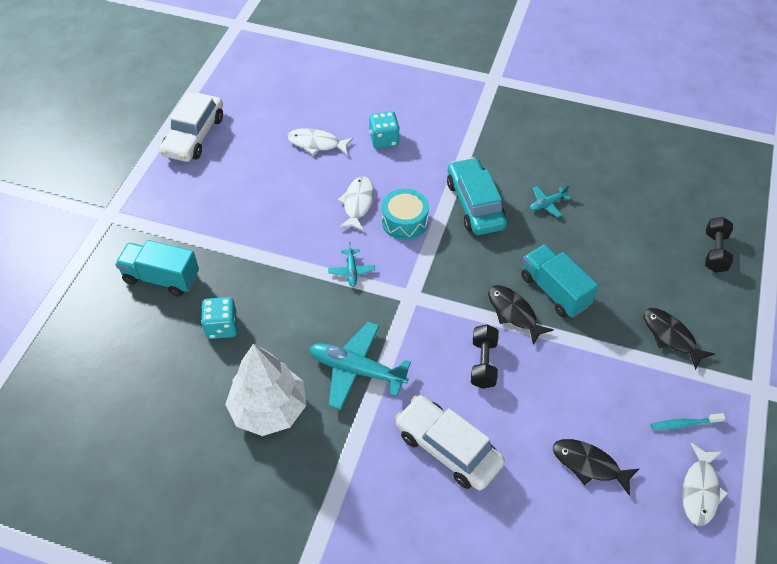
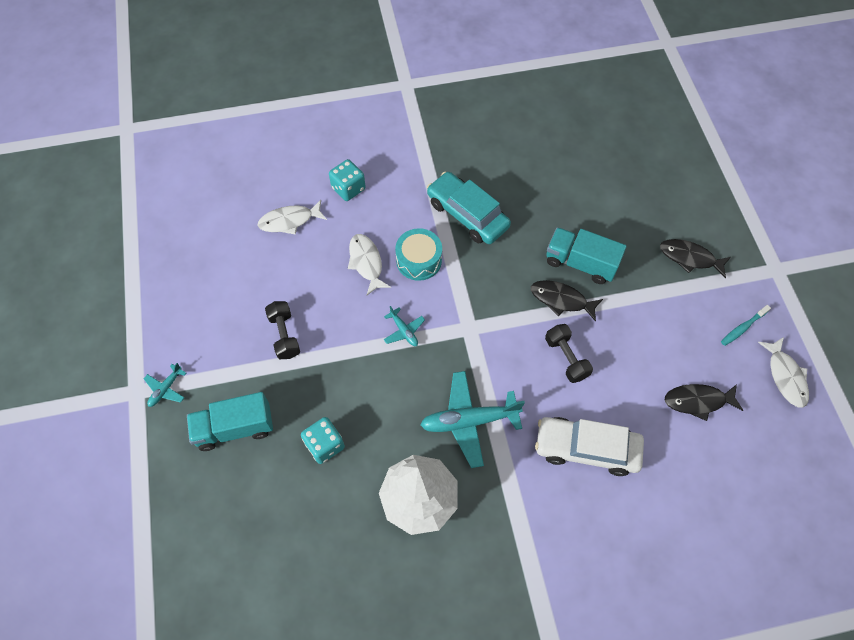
camera: 30 degrees left, 10 degrees up
(194, 136) = (165, 267): white car -> none
(547, 204) = (525, 185): turquoise plane -> turquoise plane (166, 389)
(715, 252) = (677, 167): black dumbbell -> black dumbbell (284, 335)

